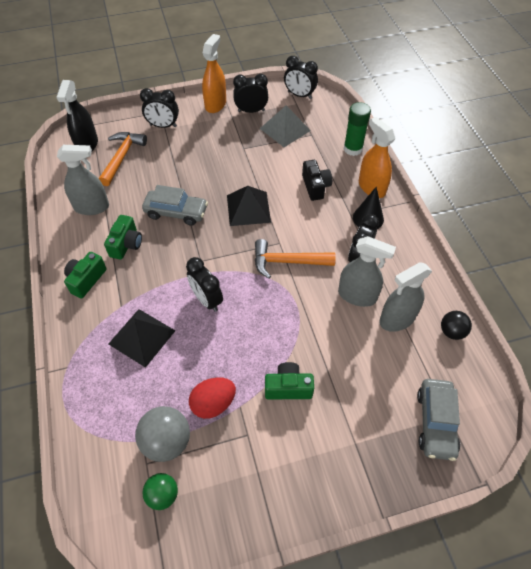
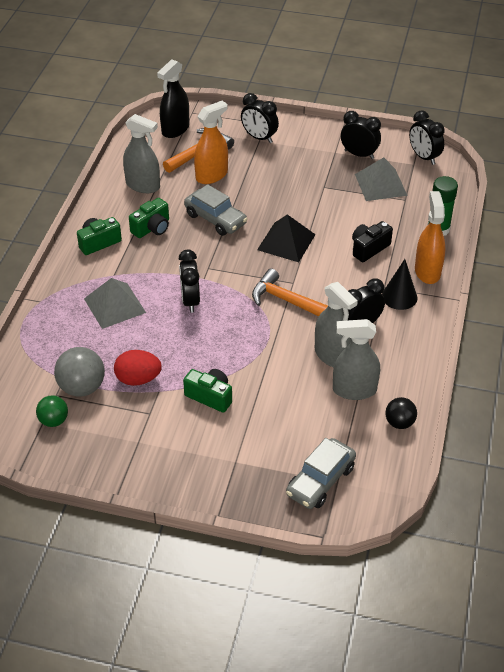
camera: 30 degrees right, 10 degrees down
(141, 337) = (114, 305): black pyramid -> grey pyramid
(215, 104) = (327, 135): orange spray bottle -> orange spray bottle (211, 175)
(315, 186) = (369, 248): black camera -> black camera turned 150 degrees counterclockwise

